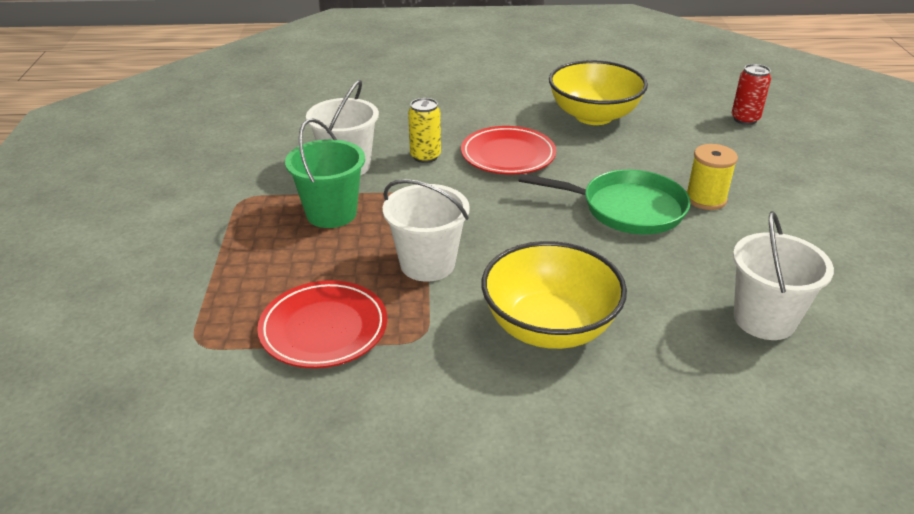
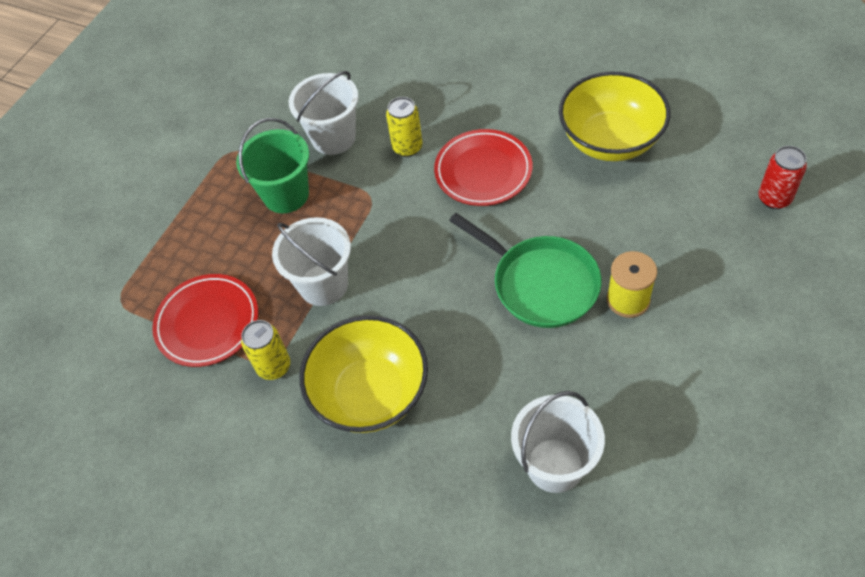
camera: 35 degrees right, 20 degrees up
(430, 339) = (274, 366): none -> yellow can

